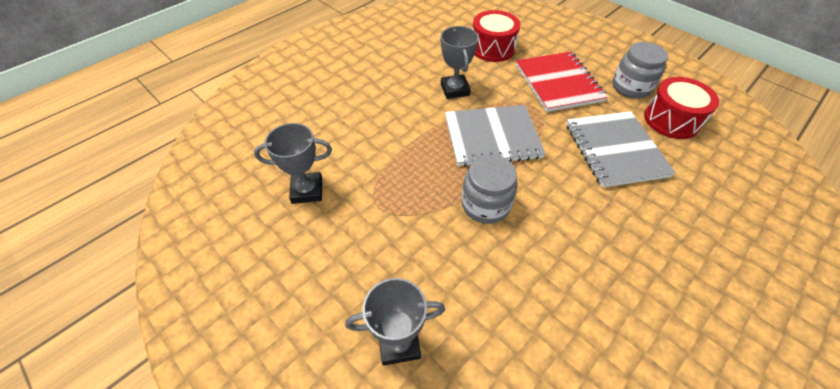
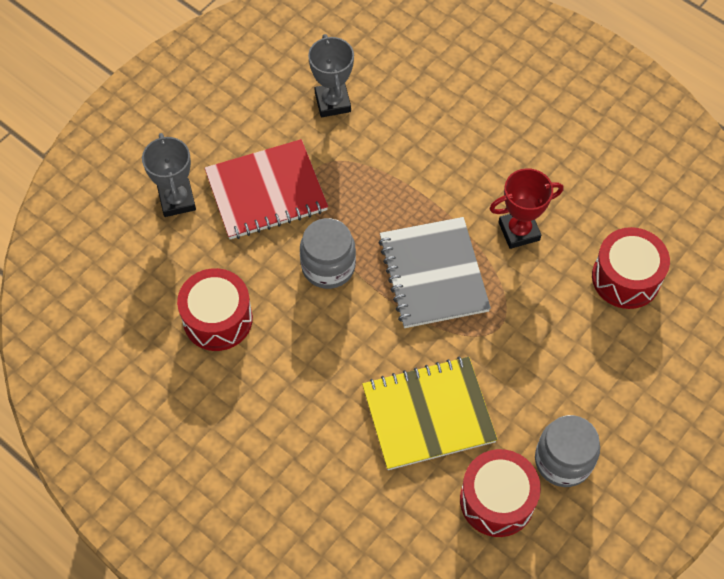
camera: 85 degrees right, 10 degrees up
(455, 90) = (519, 231): grey trophy -> red trophy
(549, 302) = (217, 319): none -> red drum
(558, 83) = (555, 361): red notebook -> red notebook (266, 192)
(615, 150) = (428, 414): grey notebook -> yellow notebook

